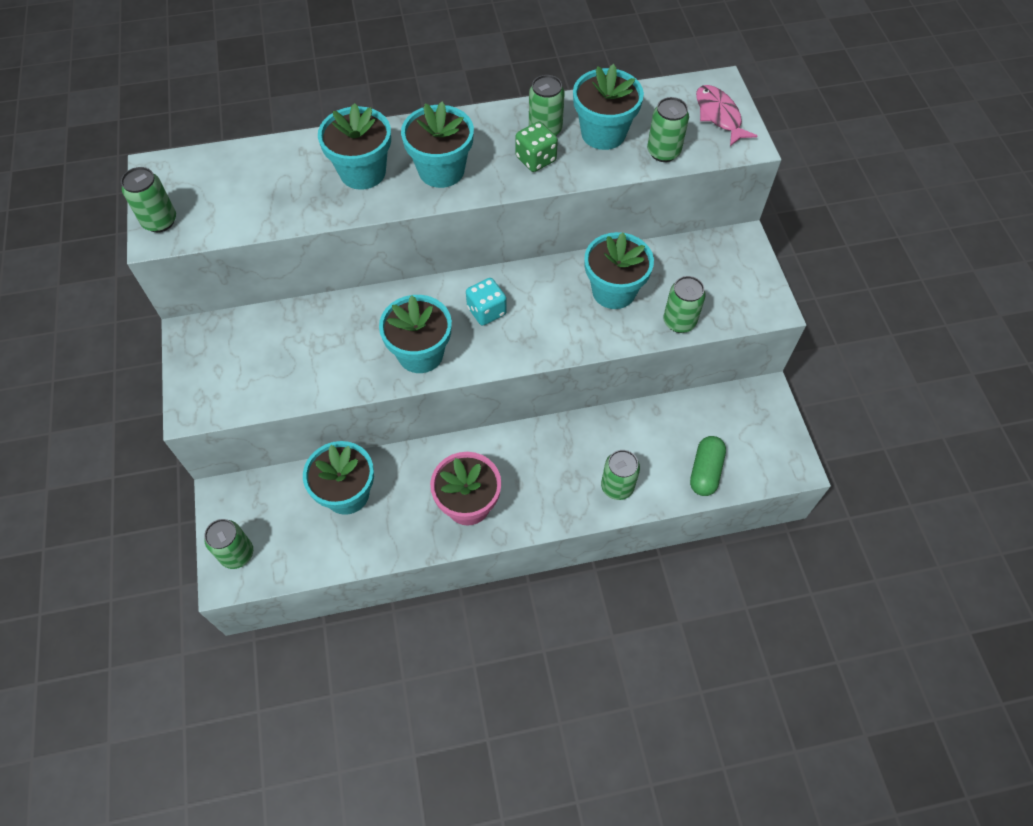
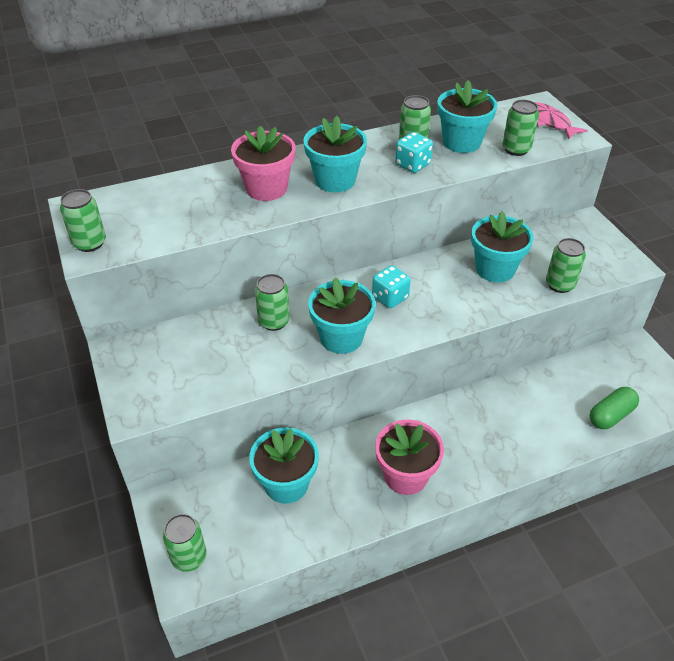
camera: 10 degrees left, 15 degrees down
(362, 172) = (266, 188): turquoise flower pot -> pink flower pot
(535, 159) = (412, 164): green dice -> turquoise dice
(617, 486) = (538, 439): green can -> green can (274, 321)
(705, 471) = (610, 415): green capsule -> green capsule turned 45 degrees clockwise

